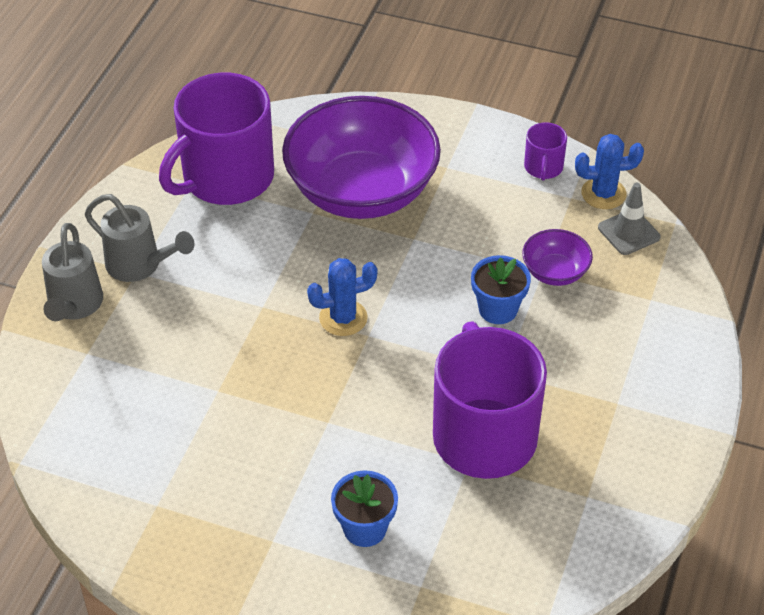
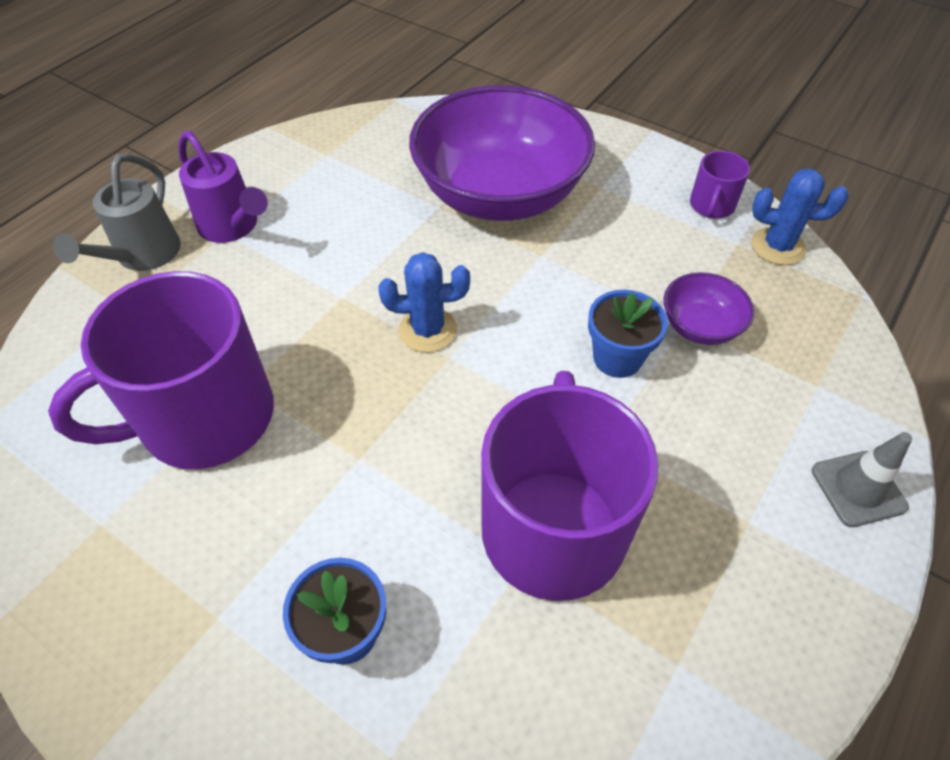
camera: 15 degrees right, 5 degrees up
(139, 265) = (232, 227): grey watering can -> purple watering can
(226, 177) = (363, 156): purple mug -> purple mug (204, 417)
(628, 232) = (802, 296): grey traffic cone -> grey traffic cone (858, 488)

